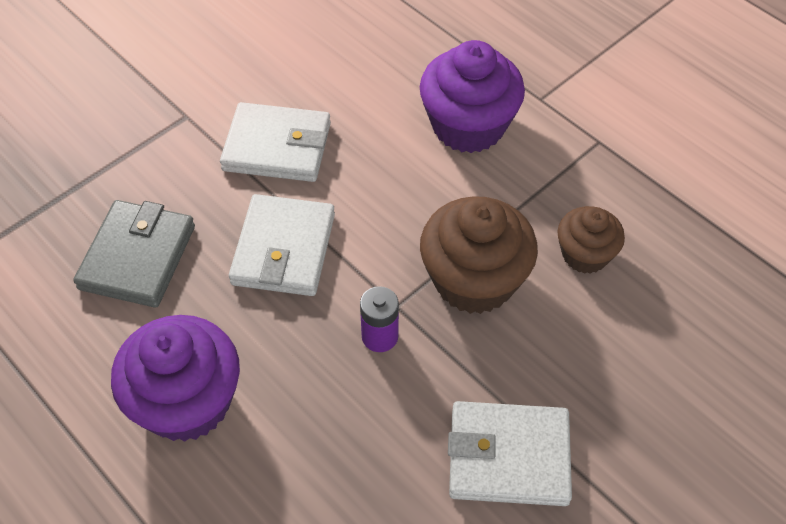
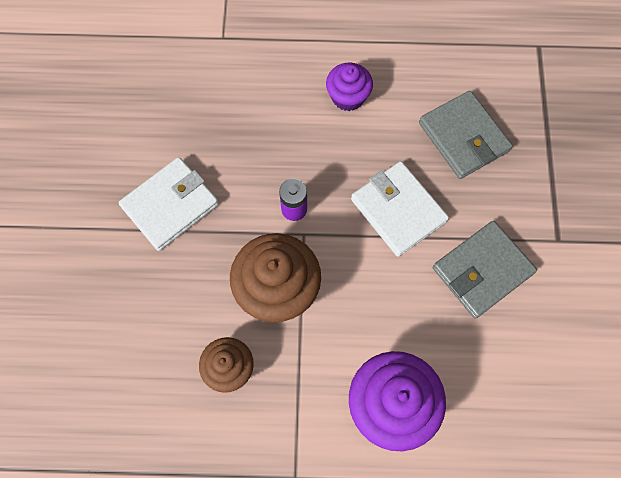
camera: 135 degrees right, 15 degrees up
(187, 402) = (348, 97): purple cupcake -> purple cupcake, size x0.59
(277, 147) = (482, 271): white wallet -> grey wallet

